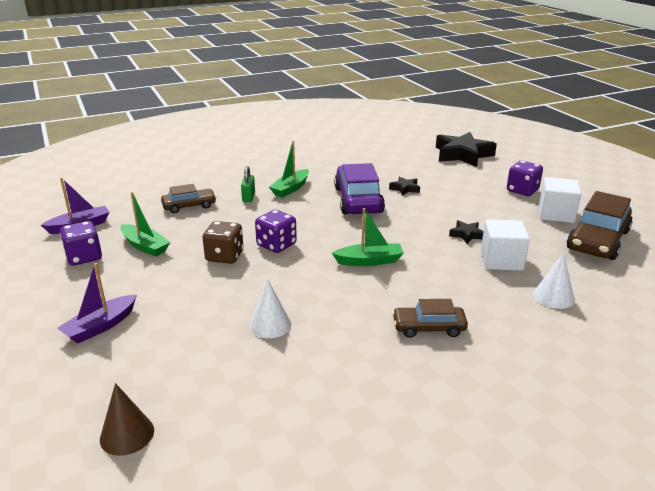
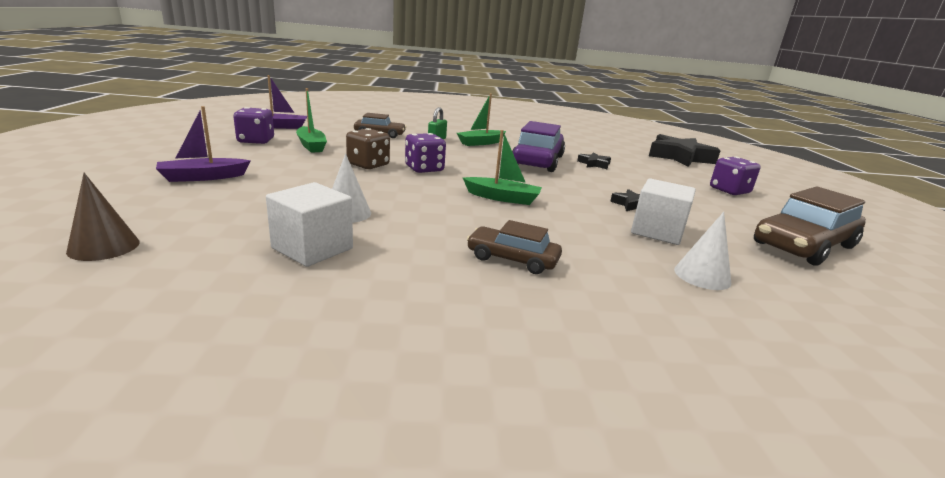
camera: 20 degrees right, 5 degrees down
(556, 214) = (759, 214): white cube -> white cube (312, 248)

